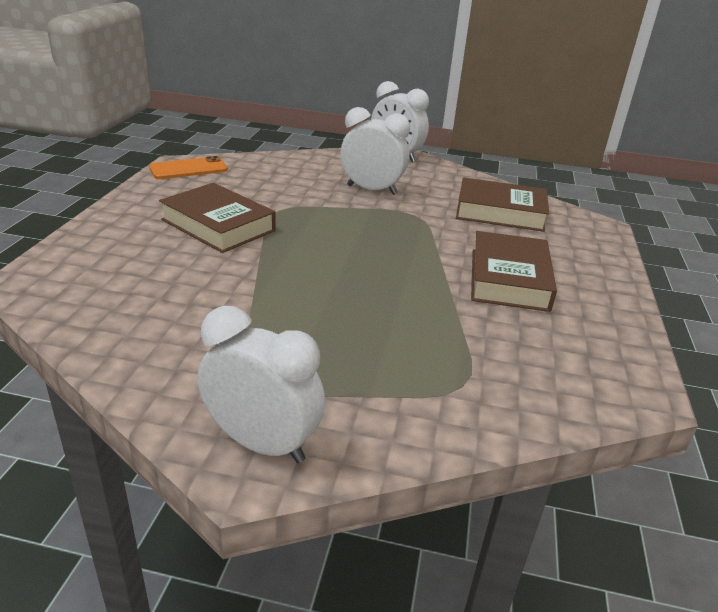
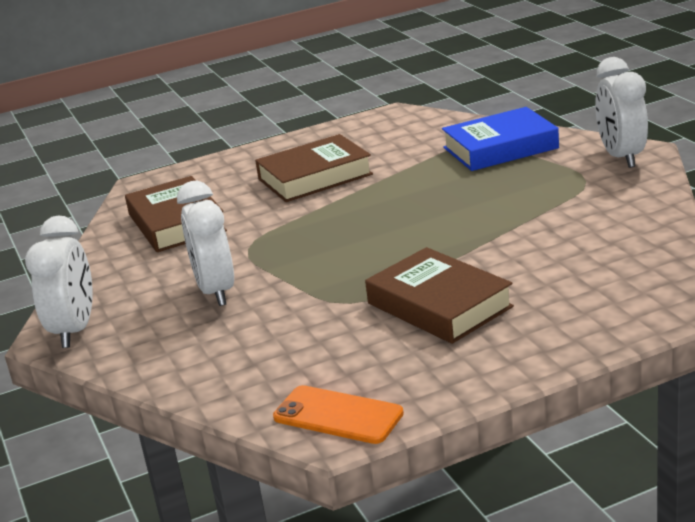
camera: 120 degrees left, 5 degrees down
(218, 225) = (439, 305): brown book -> brown book turned 45 degrees counterclockwise
(424, 390) = (500, 148): none -> blue book

